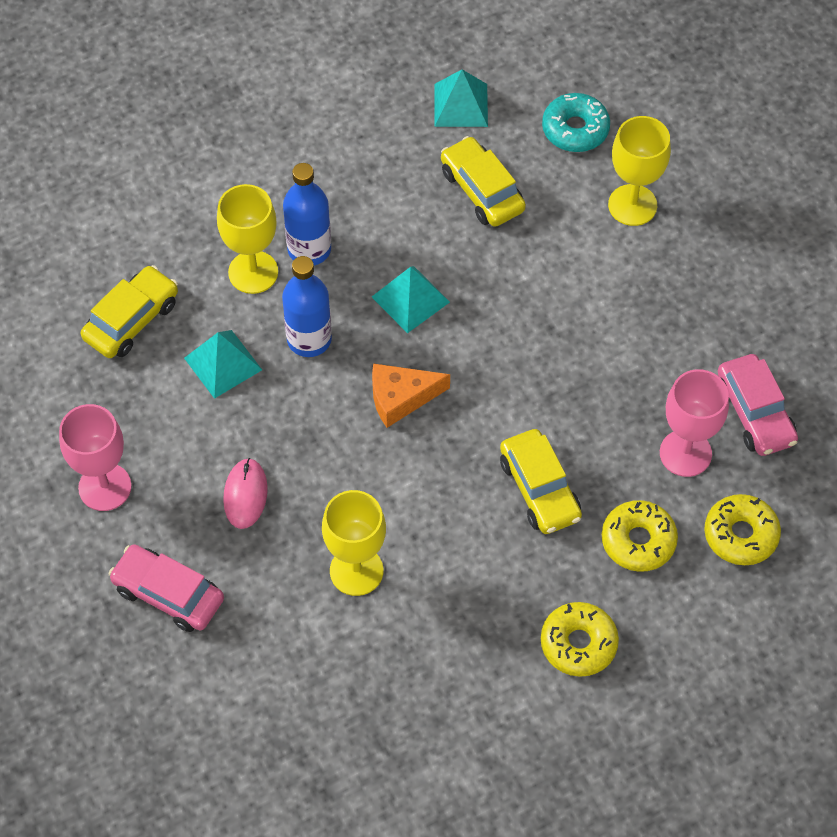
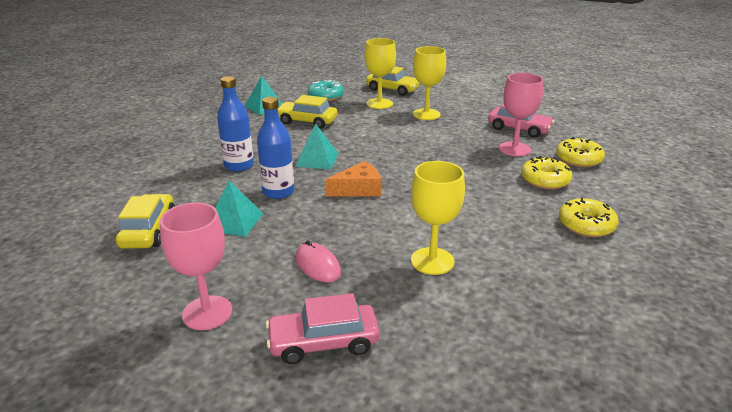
camera: 40 degrees left, 30 degrees down
(253, 272) = (214, 184): yellow goblet -> yellow goblet (426, 114)
(401, 398) = (358, 189): orange cheese -> orange cheese turned 150 degrees counterclockwise
(540, 489) = (474, 186): yellow car -> yellow car (392, 89)

